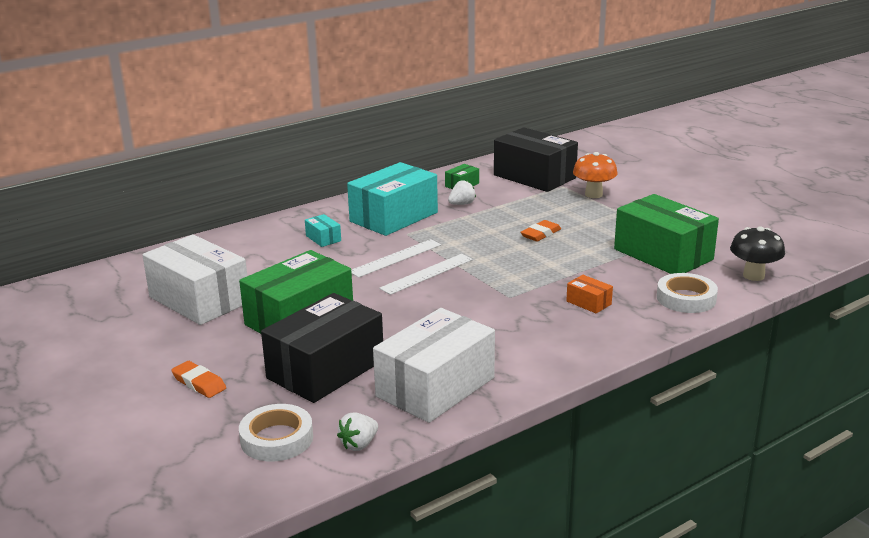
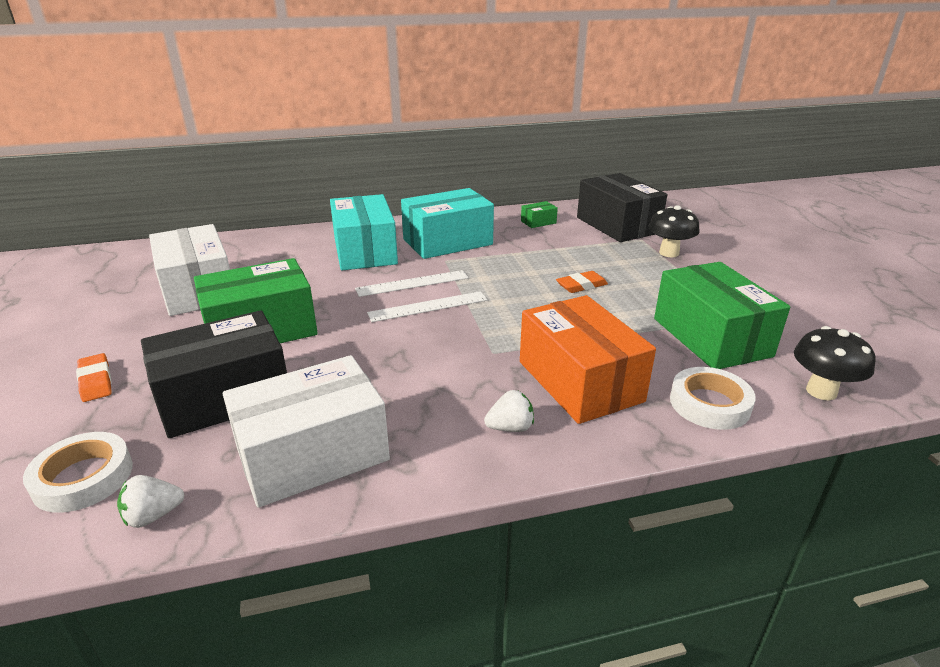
camera: 20 degrees right, 5 degrees up
(323, 238) = (365, 251): turquoise box -> turquoise box, size x2.39
(462, 204) = (523, 240): white strawberry -> white strawberry (510, 428)
(588, 303) = (579, 381): orange box -> orange box, size x2.39
(593, 194) = (669, 253): orange mushroom -> black mushroom

